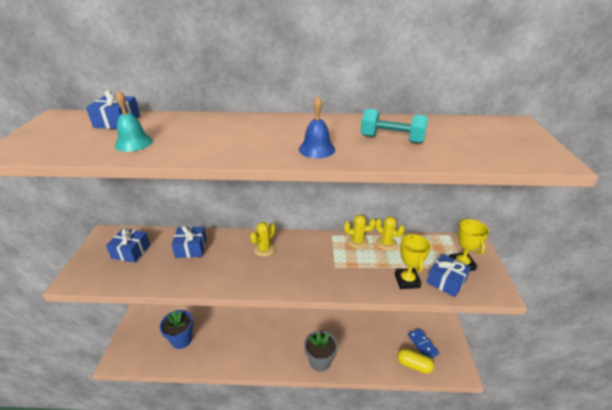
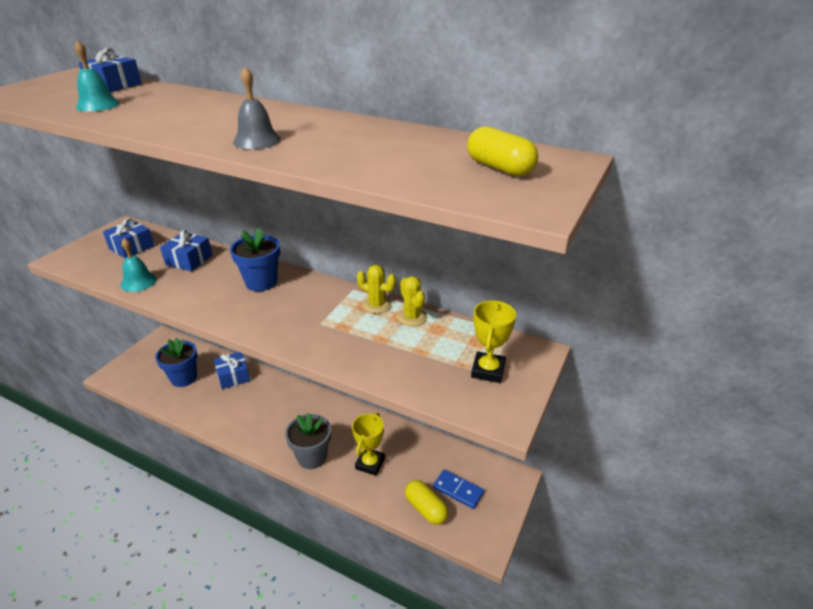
camera: 25 degrees right, 0 degrees up
(166, 279) = (138, 282): none -> turquoise bell
(264, 249) = (261, 282): yellow cactus -> blue flower pot
(316, 149) = (257, 140): blue bell -> grey bell
(391, 139) = (360, 146): turquoise dumbbell -> none
(407, 281) = (392, 365): yellow trophy -> yellow trophy (370, 463)
(422, 344) = (458, 490): blue domino -> blue domino turned 60 degrees counterclockwise
(446, 281) = (444, 382): blue gift -> blue gift (233, 376)
(493, 137) = (499, 168): none -> yellow capsule

